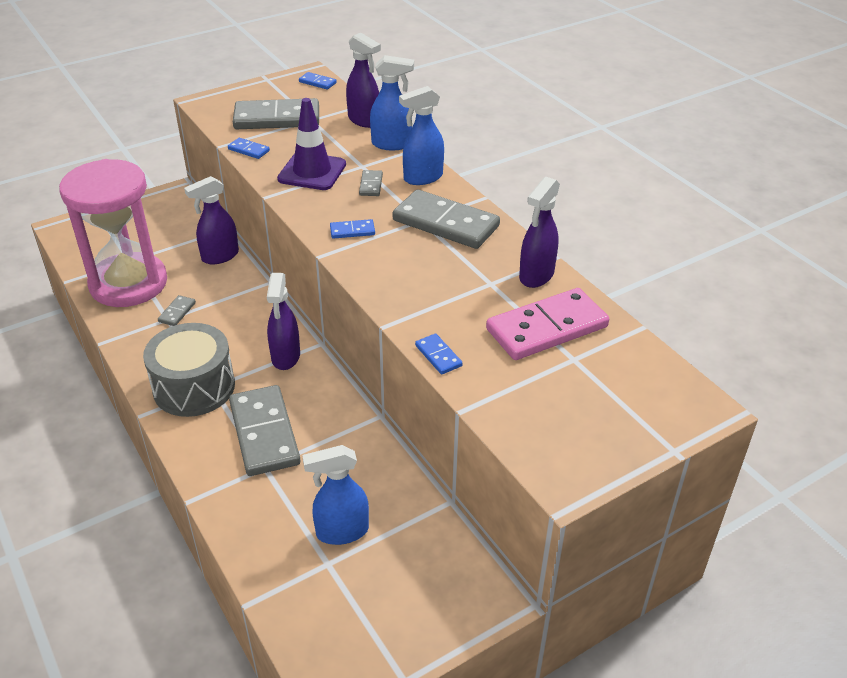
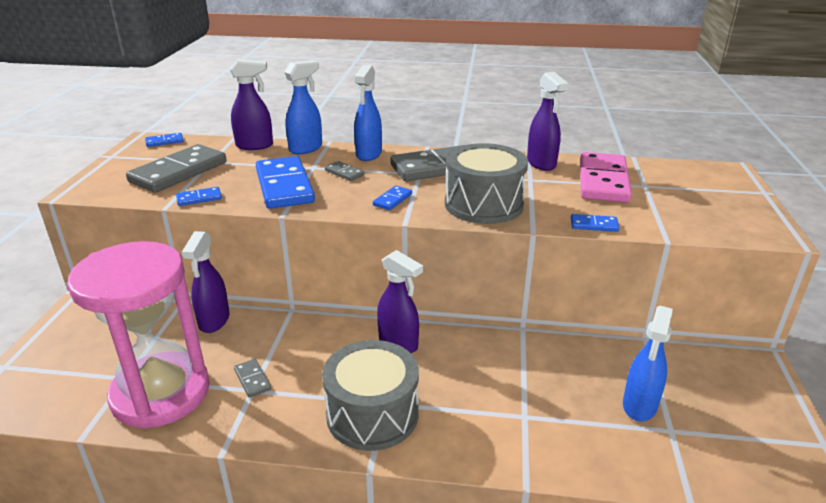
camera: 50 degrees left, 10 degrees down
(264, 433) = (481, 397): grey domino -> none
(312, 172) = (284, 186): purple traffic cone -> blue domino
(402, 279) = (483, 204): none -> grey drum

